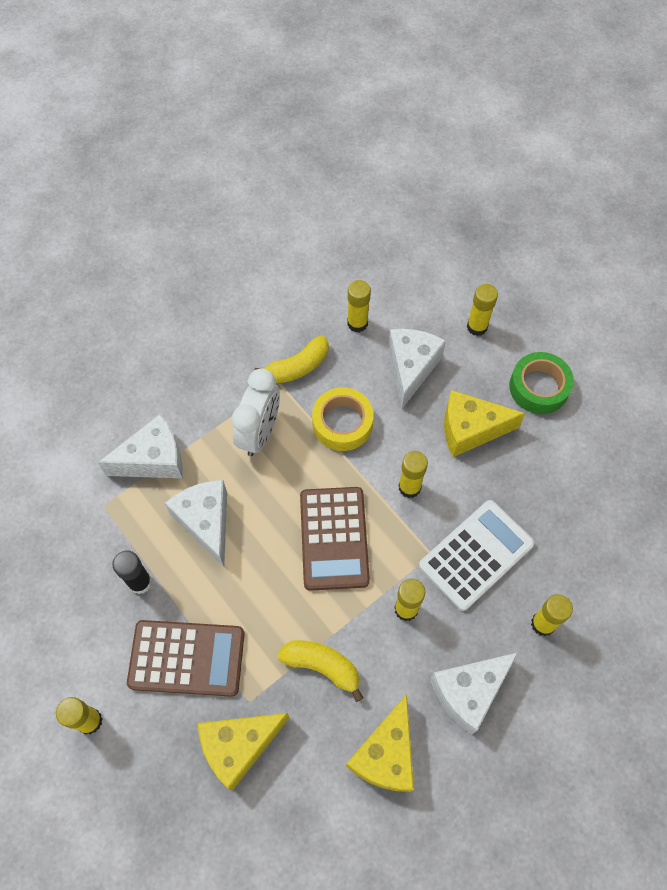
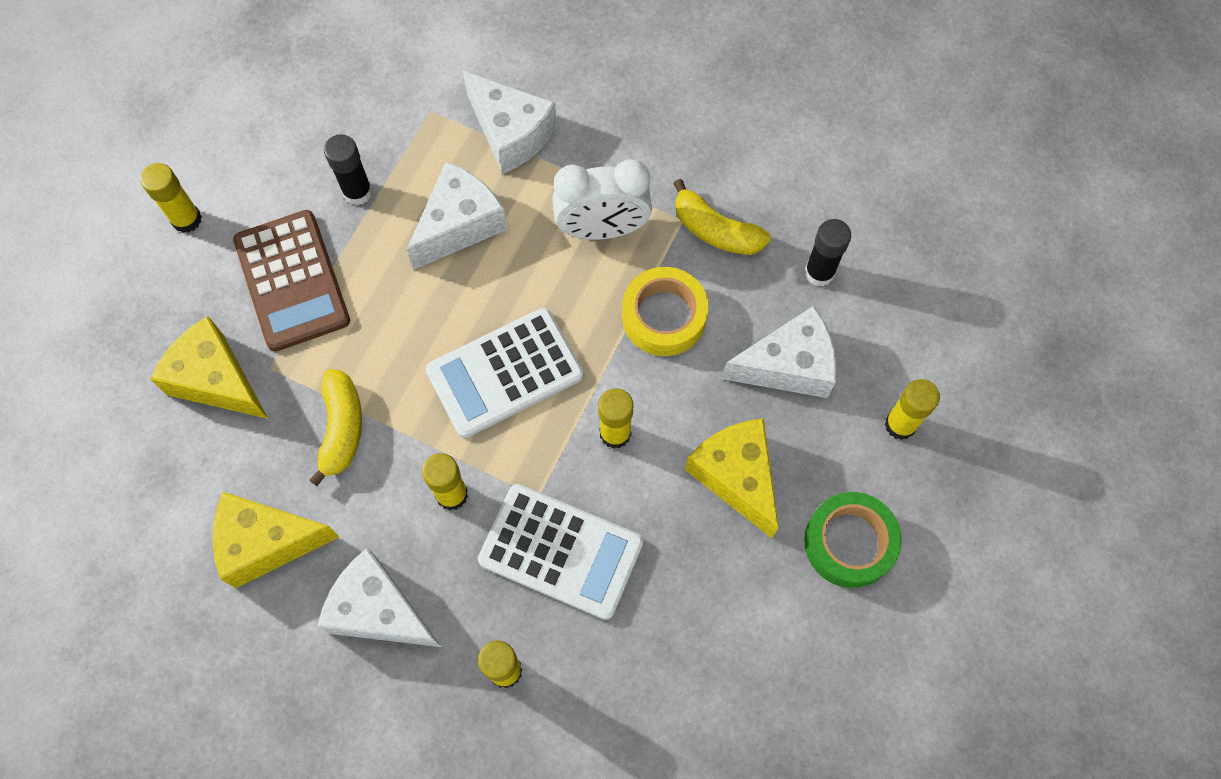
camera: 65 degrees right, 5 degrees up
(334, 538) = (505, 373): brown calculator -> white calculator
(357, 323) = (819, 272): yellow glue stick -> black glue stick

